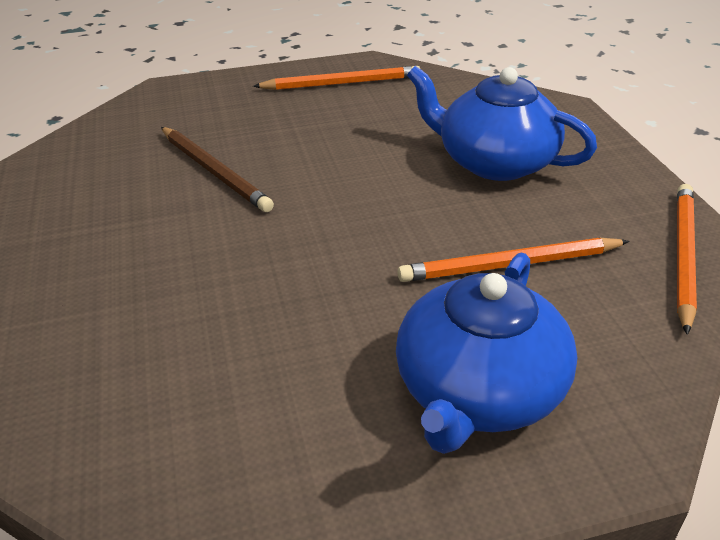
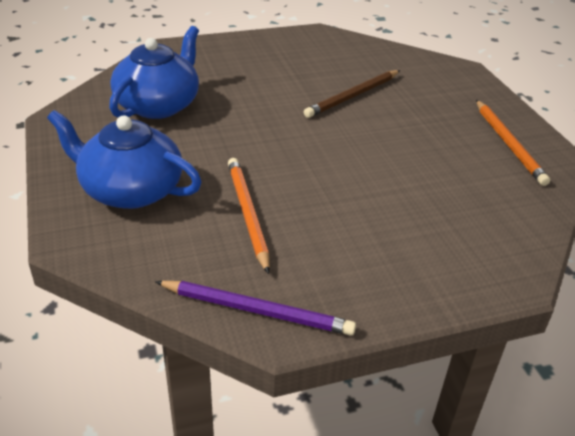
camera: 85 degrees right, 0 degrees up
(494, 162) = (391, 219): blue teapot -> blue teapot (158, 105)
(683, 255) = (257, 310): orange pencil -> purple pencil

